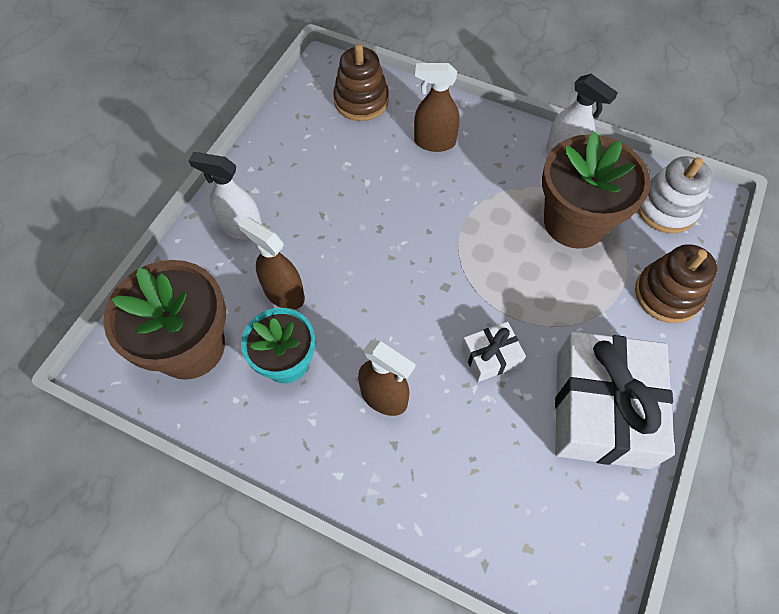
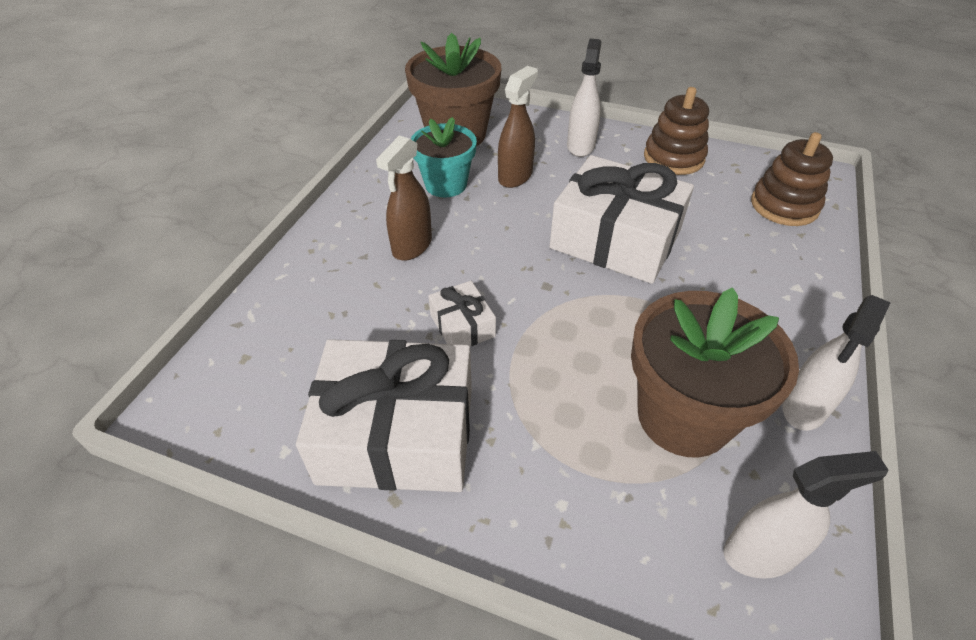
camera: 85 degrees right, 15 degrees down
(391, 226) = (615, 239): none -> white gift
(434, 142) = (754, 268): brown spray bottle -> none
(666, 208) = (760, 553): white stacking toy -> white spray bottle
(667, 294) = (586, 536): brown stacking toy -> brown stacking toy (673, 158)

